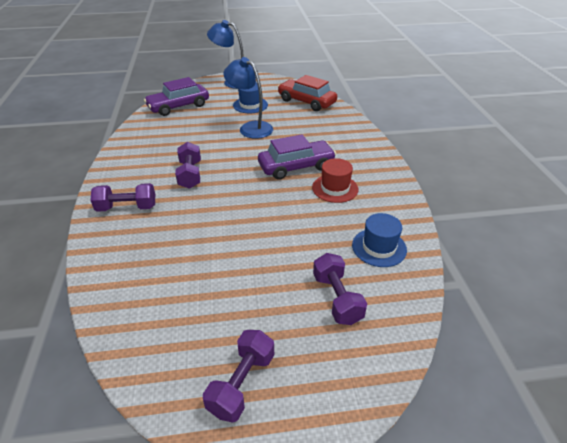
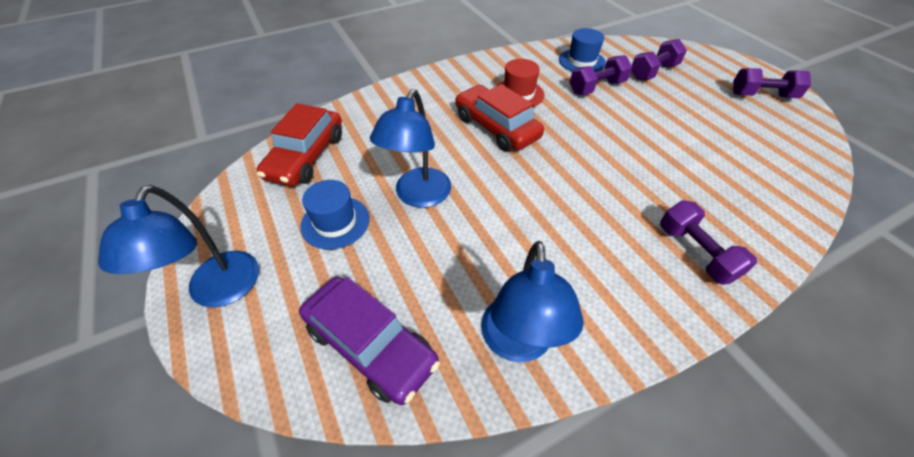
camera: 110 degrees left, 10 degrees up
(144, 136) = (517, 344): none -> blue lamp
(190, 175) = (580, 217): purple dumbbell -> purple dumbbell (596, 87)
(296, 167) = (496, 127): purple car -> red car

